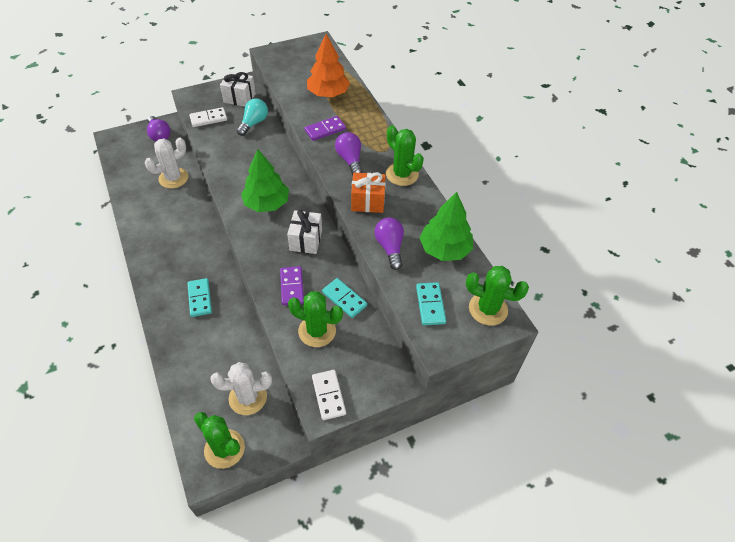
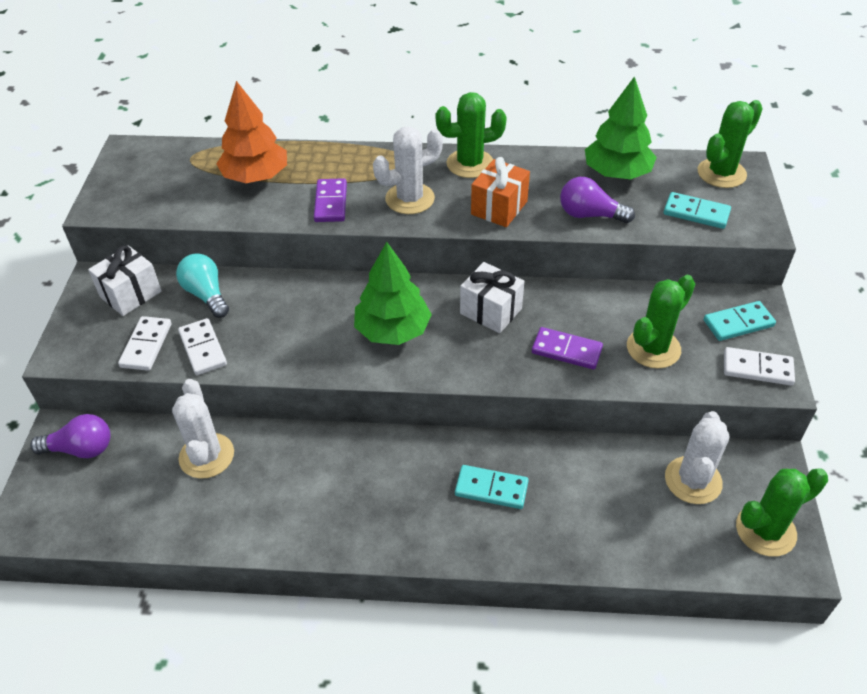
camera: 60 degrees left, 5 degrees down
(216, 138) = (203, 348): none -> white domino
(344, 299) = (613, 306): turquoise domino -> turquoise domino (738, 323)
(350, 160) = (410, 199): purple light bulb -> white cactus

